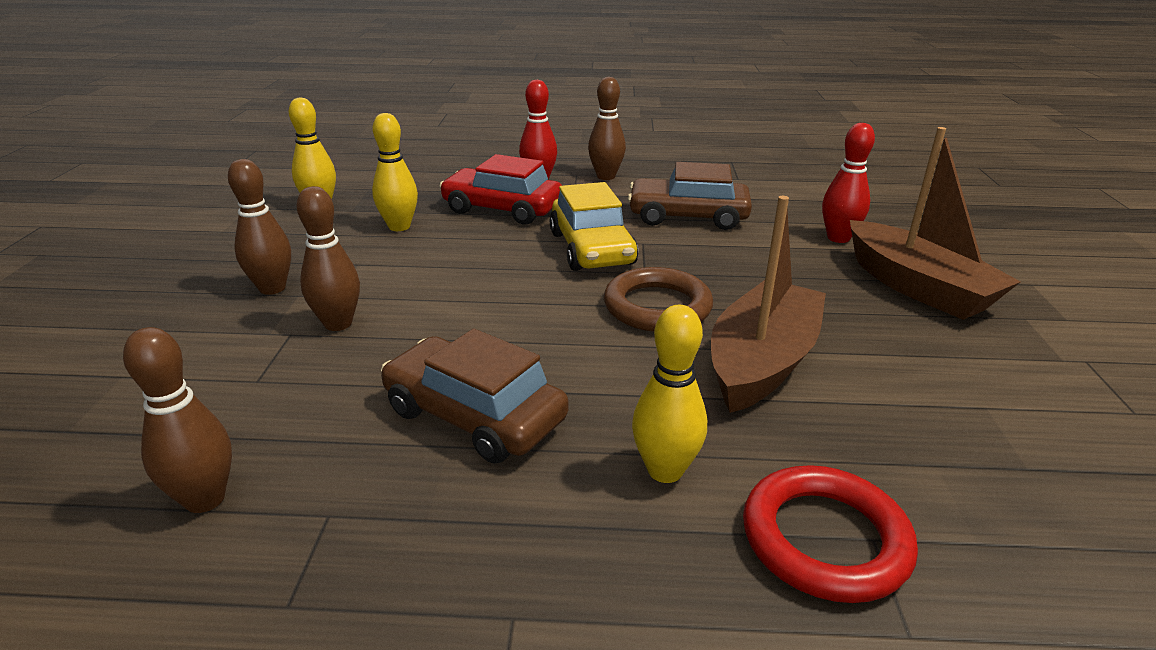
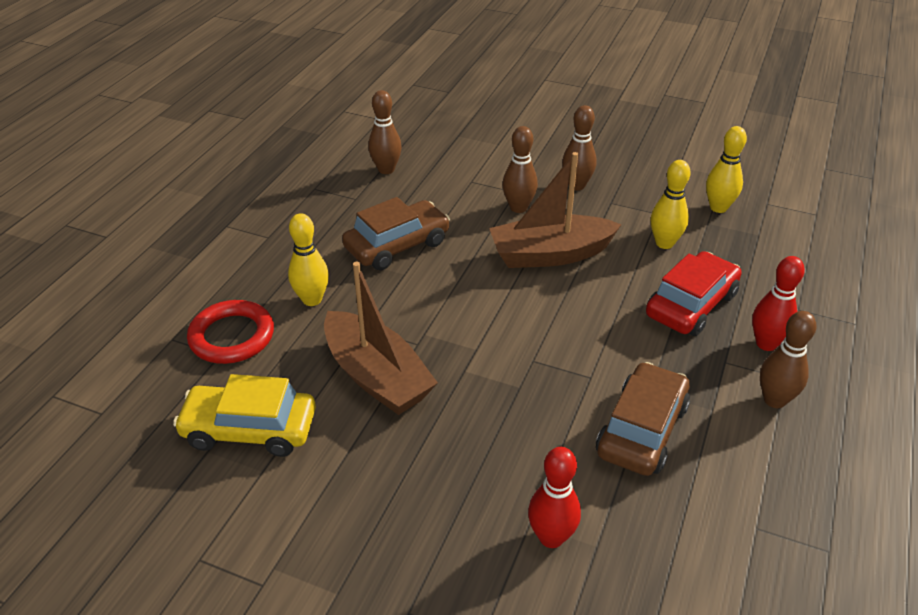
camera: 110 degrees right, 10 degrees up
(592, 249) = (587, 340): yellow car -> yellow car (249, 429)
(657, 307) = (474, 349): brown ring -> none
(917, 287) = (426, 540): brown boat -> brown boat (550, 254)

